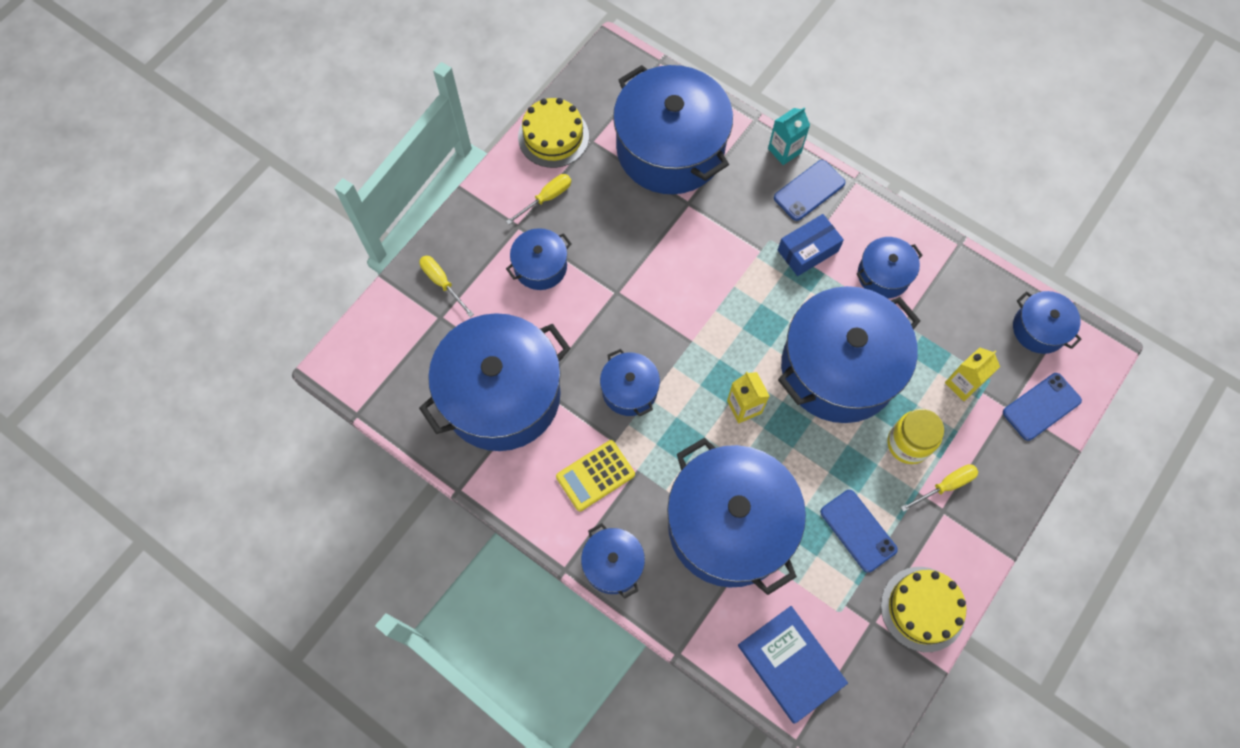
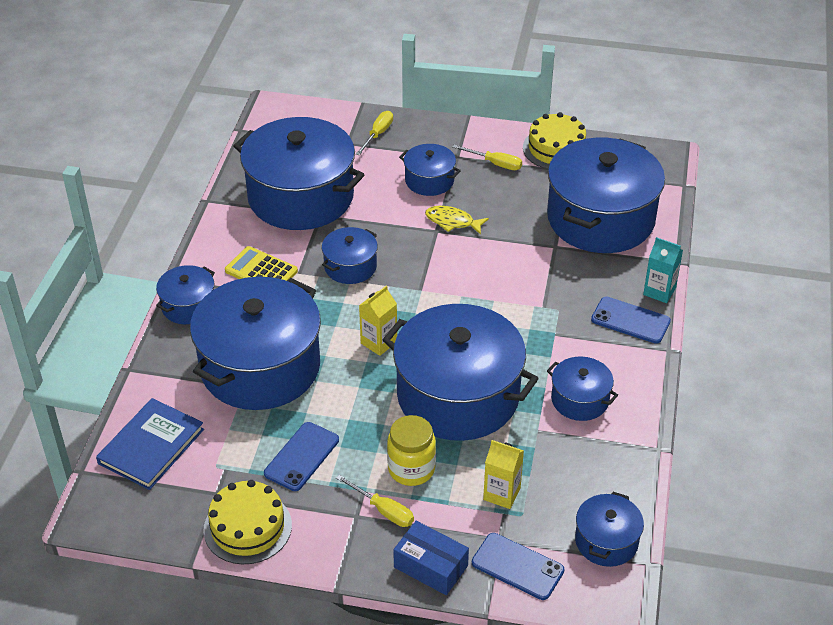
camera: 65 degrees right, 25 degrees down
(611, 273) = (452, 222): none -> yellow fish
(808, 251) = (565, 338): blue box -> blue box (430, 566)

